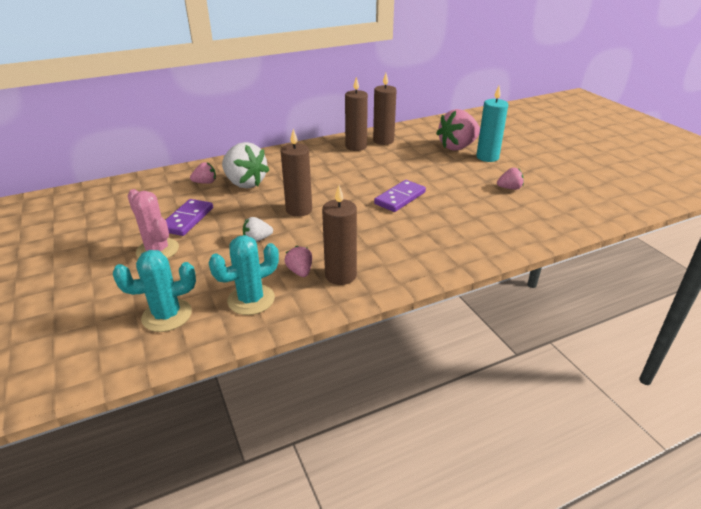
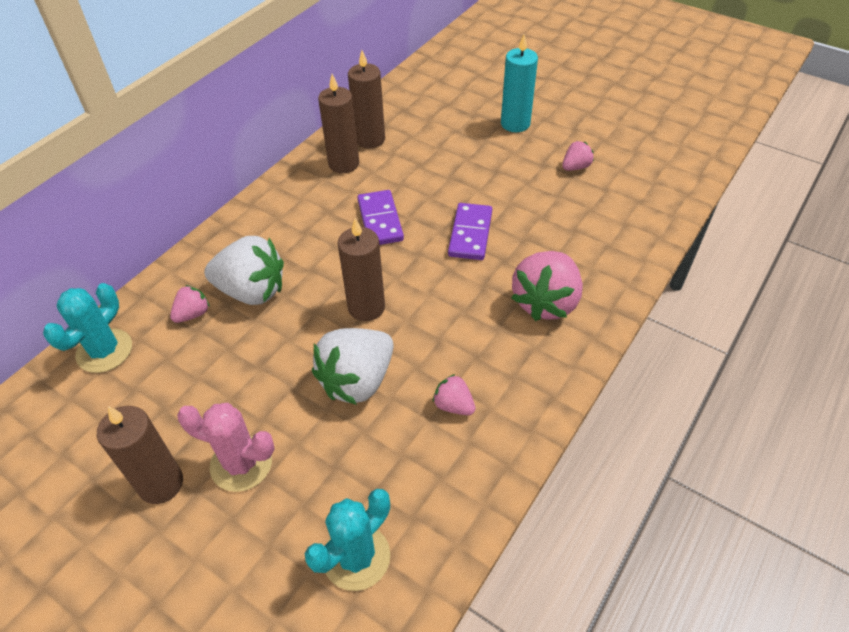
camera: 30 degrees left, 15 degrees up
(187, 219) = (231, 392): purple domino -> purple domino (380, 220)
(251, 299) = (435, 477): turquoise cactus -> turquoise cactus (104, 351)
(257, 239) = (357, 381): white strawberry -> white strawberry, size x2.05
(340, 275) = (503, 388): brown candle -> brown candle (161, 484)
(457, 147) = (468, 118): pink strawberry -> pink strawberry (545, 302)

